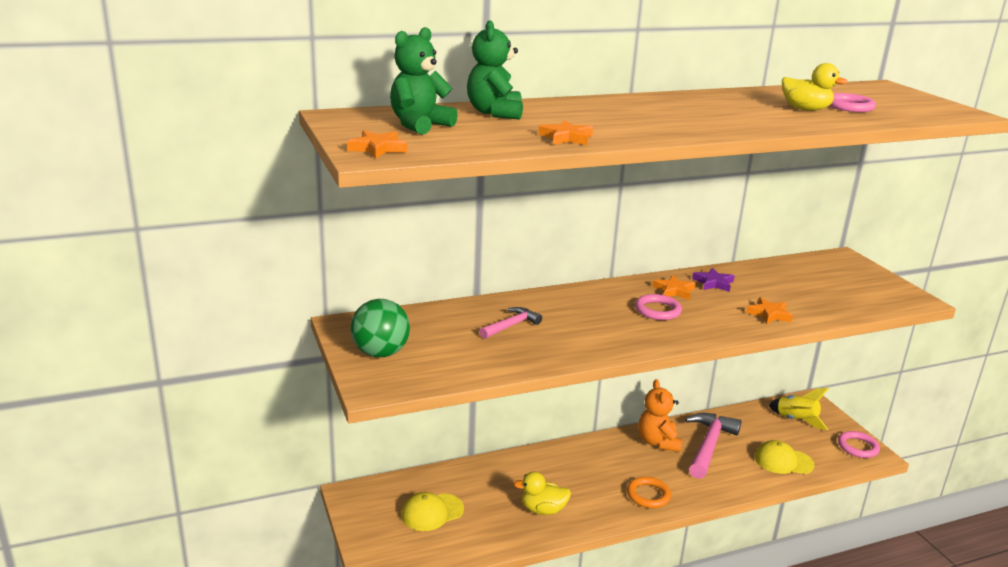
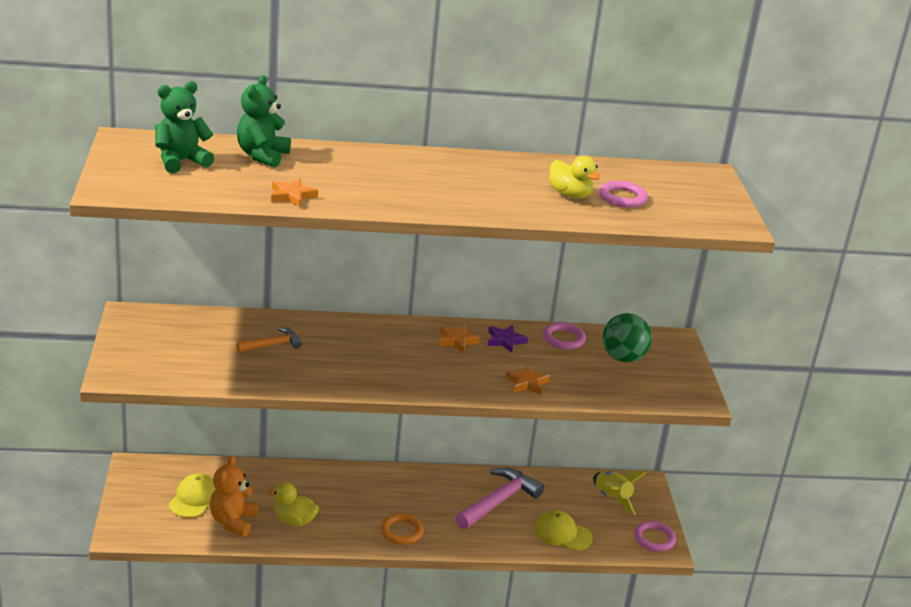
camera: 15 degrees right, 5 degrees up
(378, 148) = (121, 184): orange star -> none
(380, 353) = (140, 347): green ball -> green ball (623, 358)
(432, 512) = (194, 499): yellow cap -> yellow cap turned 120 degrees clockwise
(511, 325) = (272, 345): pink hammer -> orange hammer
(657, 310) = (421, 357): pink ring -> pink ring (563, 339)
(658, 442) = (450, 486): orange teddy bear -> orange teddy bear (233, 521)

